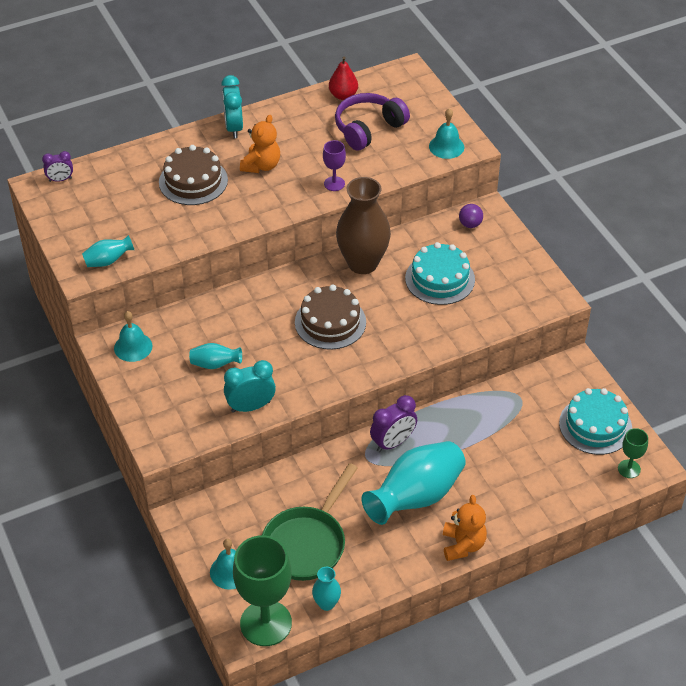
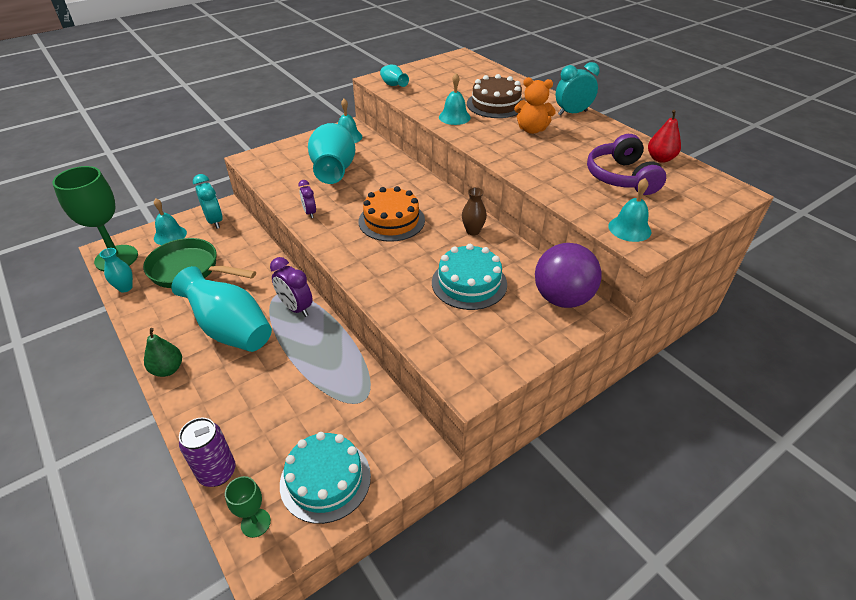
camera: 80 degrees right, 5 degrees down
(60, 180) = (471, 61): purple clock -> purple clock (309, 213)
(213, 219) = (454, 117): none -> turquoise bell
(215, 364) = (334, 171): turquoise vase -> turquoise vase, size x2.15
(250, 406) = (290, 192): turquoise clock -> turquoise clock (215, 221)
(330, 322) = (391, 221): brown cake -> orange cake
(334, 184) = (528, 166): purple goblet -> none
(362, 263) = (473, 231): brown vase -> brown vase, size x0.46
(368, 129) = (621, 177): purple headphones -> purple headphones turned 135 degrees counterclockwise
(463, 545) = (168, 369): orange teddy bear -> green pear
(470, 224) = (562, 298): purple ball -> purple ball, size x2.24
(583, 496) = (217, 472): none -> purple can

